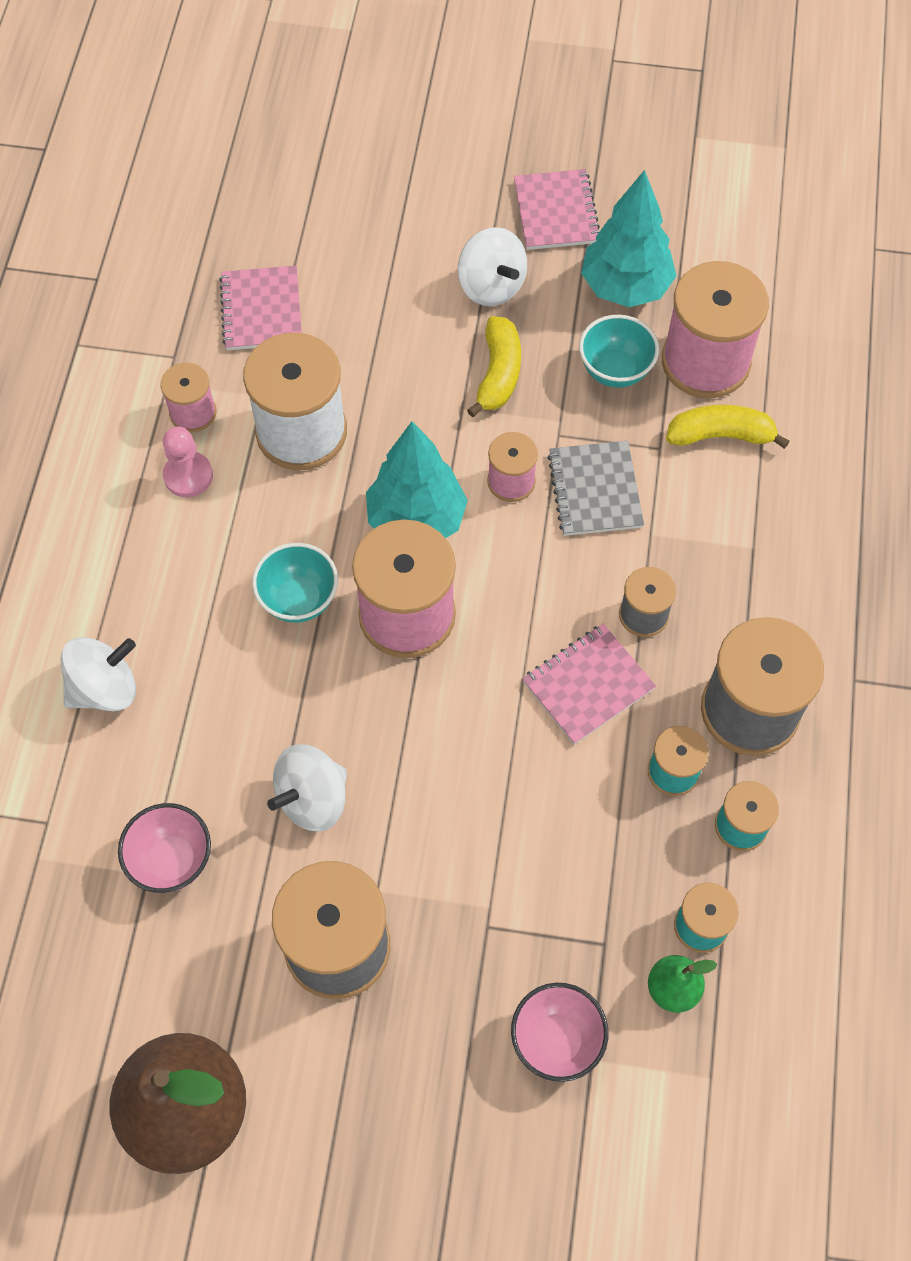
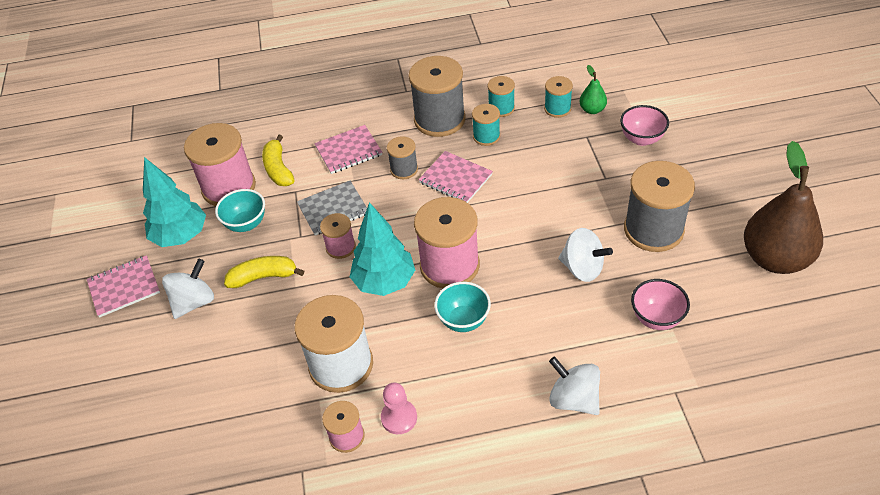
camera: 105 degrees left, 15 degrees down
(261, 310) = (245, 428): pink notebook -> pink notebook (348, 151)

